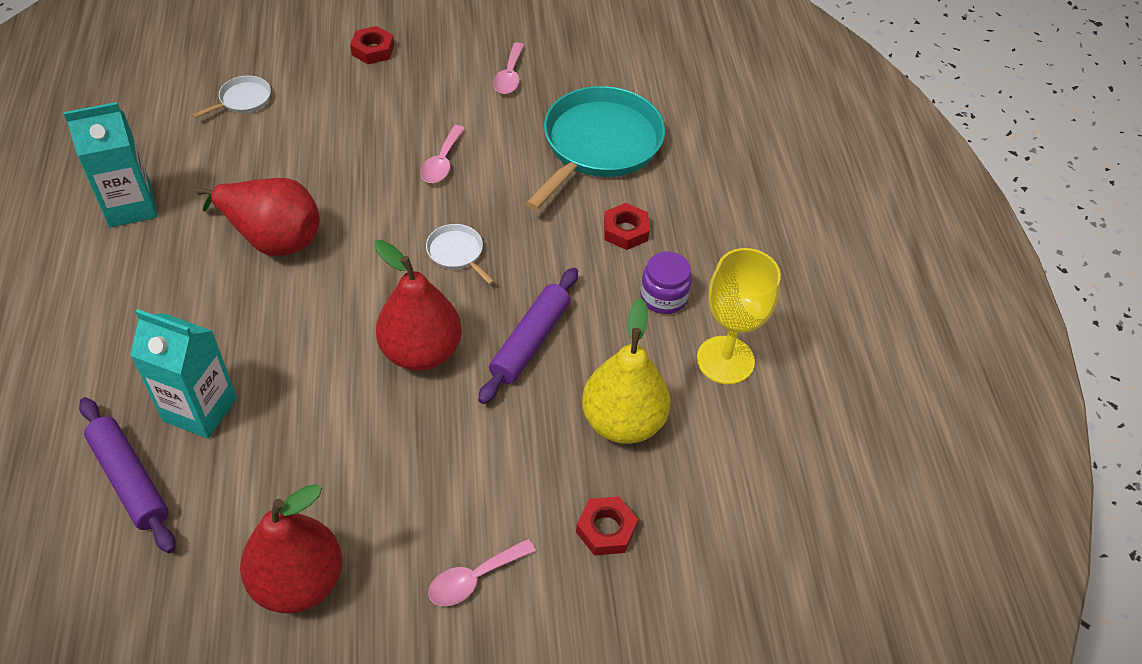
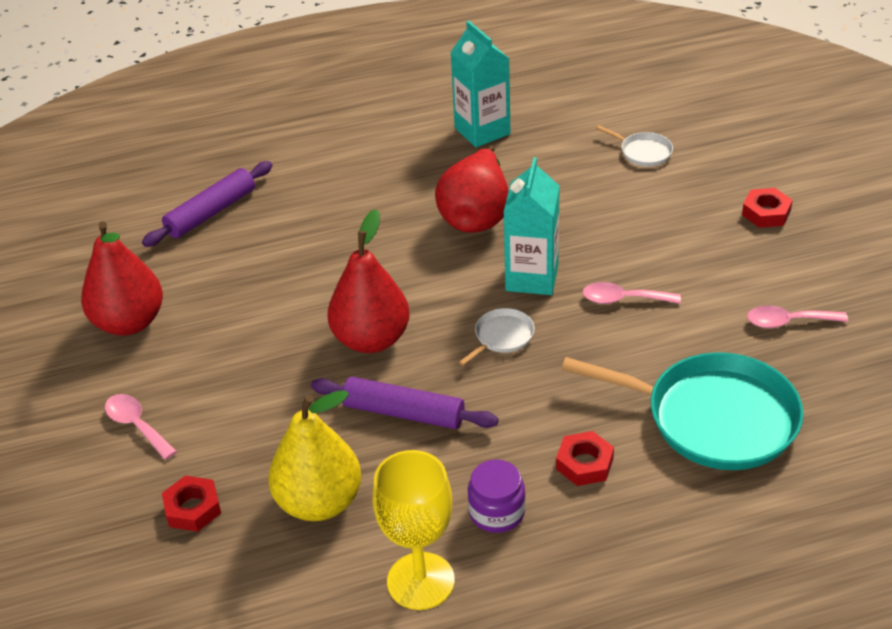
camera: 85 degrees right, 10 degrees down
(200, 409) = (281, 228): turquoise carton -> turquoise carton (532, 278)

